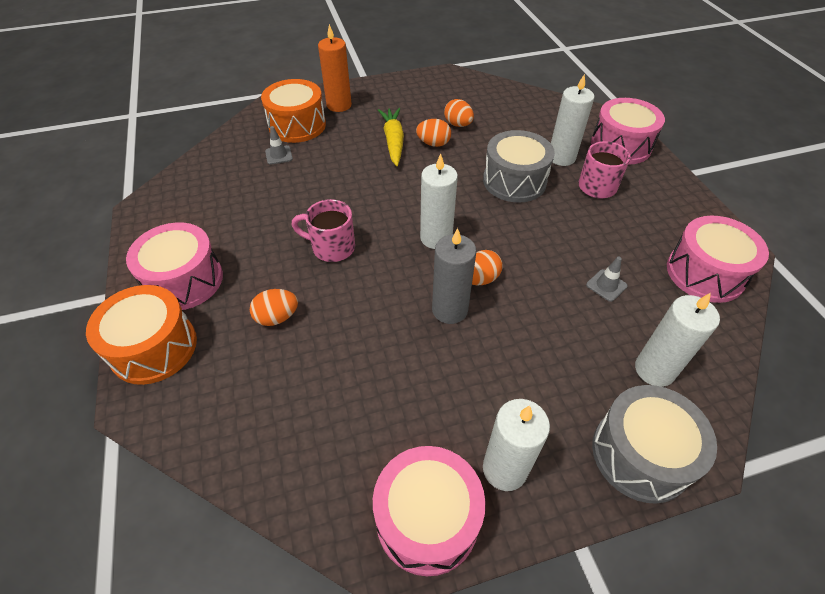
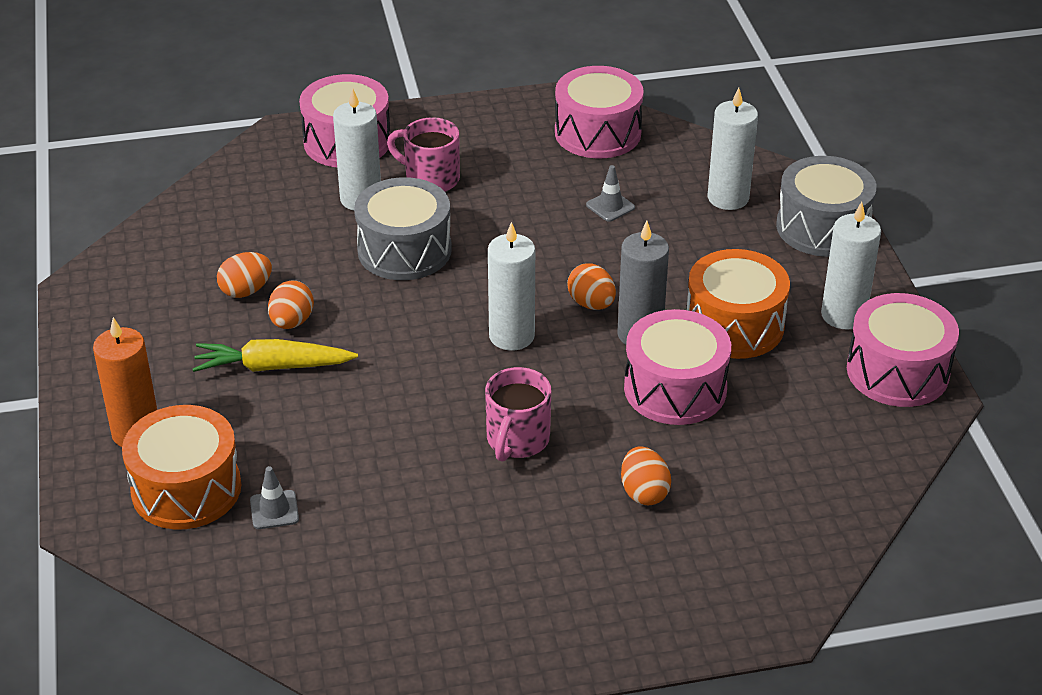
camera: 85 degrees left, 10 degrees down
(154, 347) = (691, 616): orange drum -> orange drum (734, 325)
(184, 280) = (568, 600): pink drum -> pink drum (675, 389)

